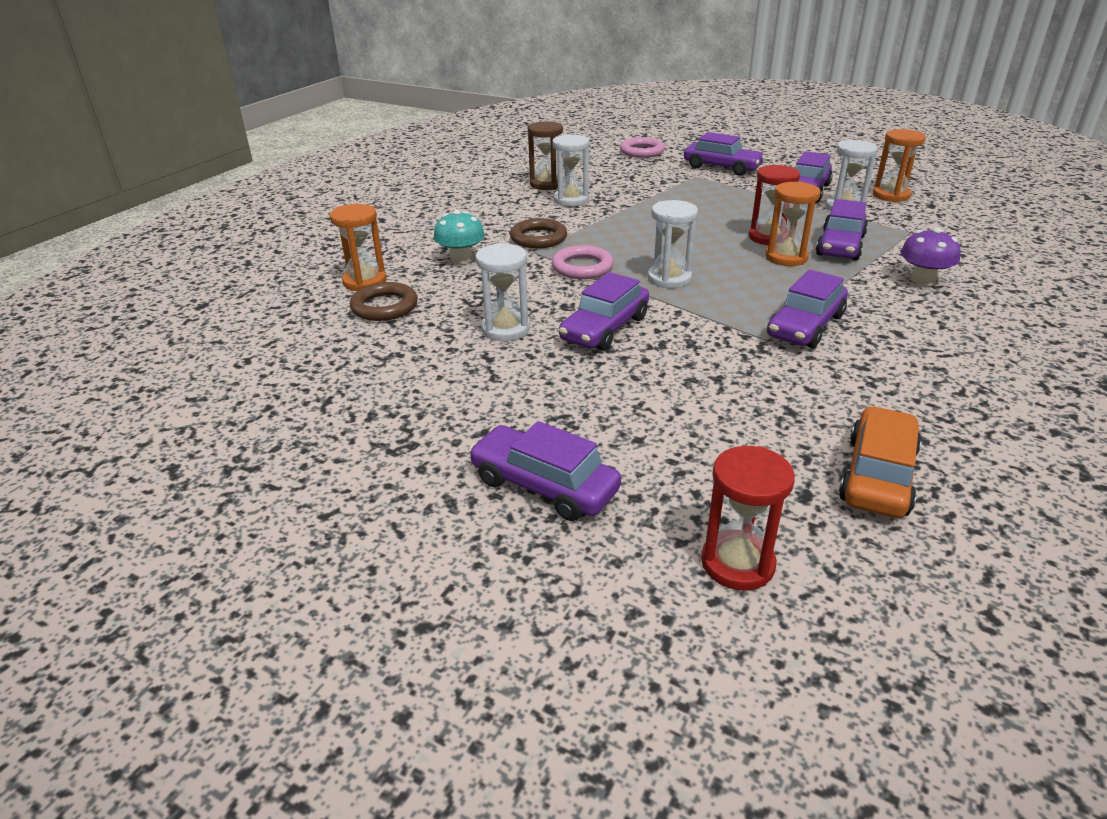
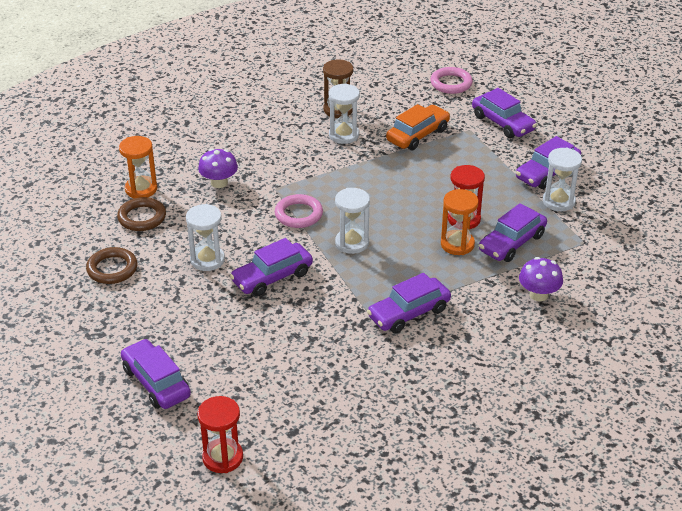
camera: 20 degrees right, 5 degrees up
(461, 259) = (219, 183): turquoise mushroom -> purple mushroom
(538, 238) = (288, 174): brown ring -> brown ring (112, 269)
(878, 476) = (345, 433): orange car -> orange car (418, 135)
(891, 195) = (615, 196): orange hourglass -> none

